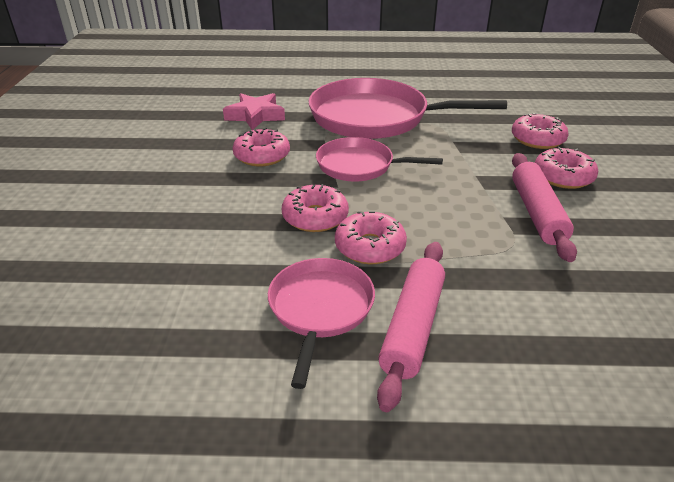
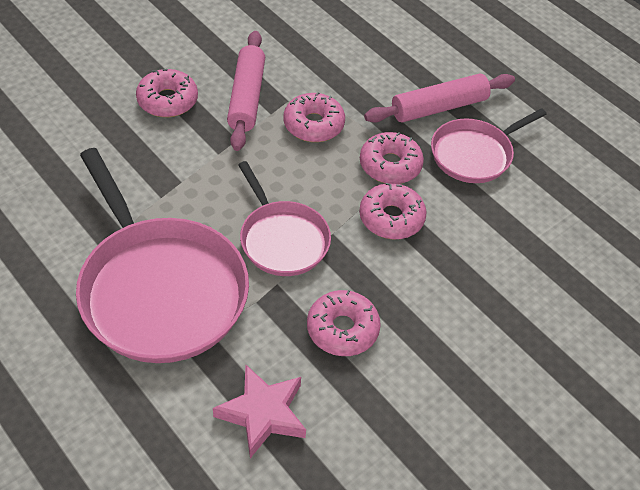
camera: 135 degrees left, 15 degrees up
(537, 139) = (99, 139): pink donut -> pink donut (313, 125)
(537, 213) = (247, 97): pink rolling pin -> pink rolling pin turned 45 degrees counterclockwise

